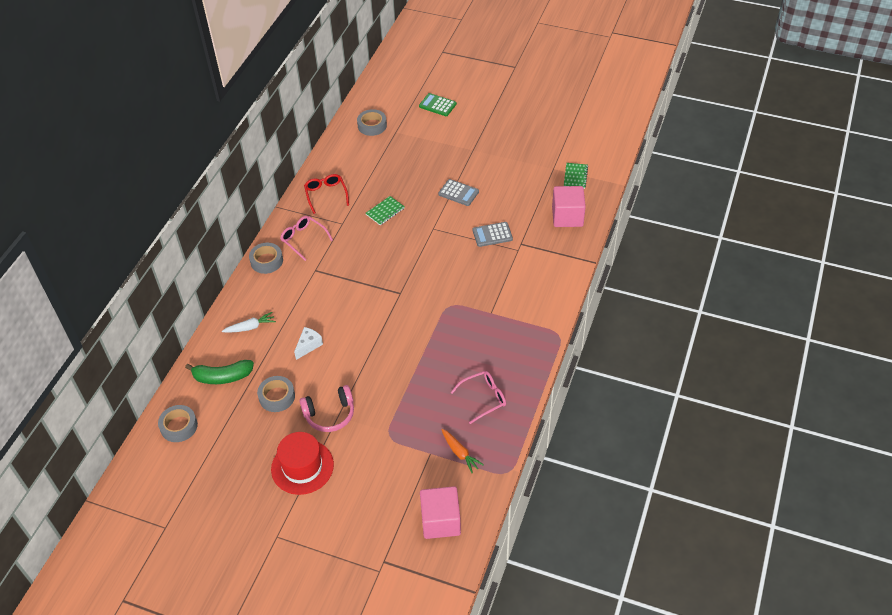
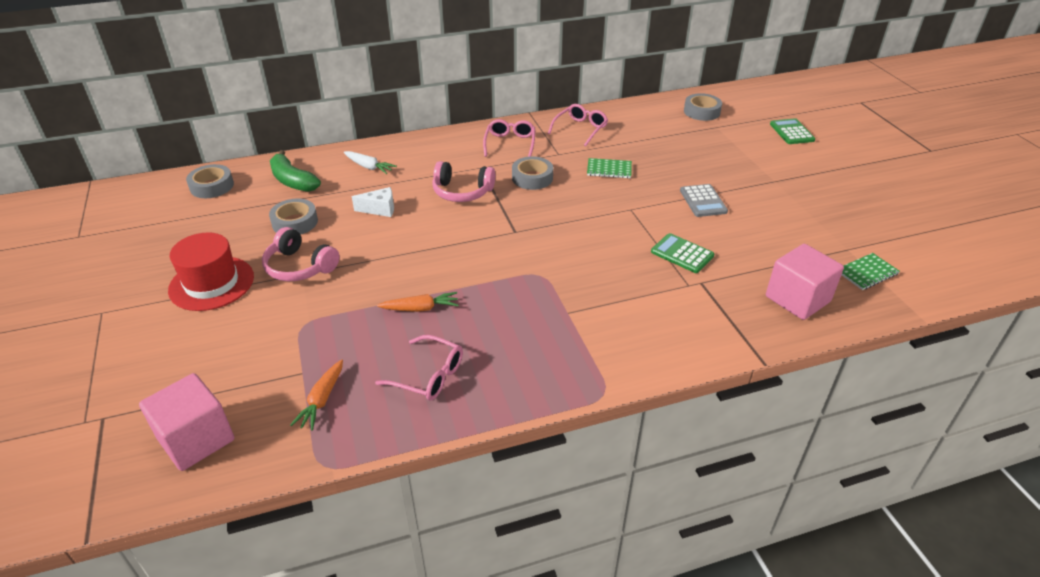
camera: 50 degrees right, 10 degrees down
(266, 261) = (459, 138): grey tape -> grey tape (532, 178)
(326, 195) = (580, 129): red glasses -> pink glasses
(333, 295) = (462, 192): none -> pink headphones
(426, 374) = (420, 308): none -> orange carrot
(492, 235) = (682, 254): grey calculator -> green calculator

